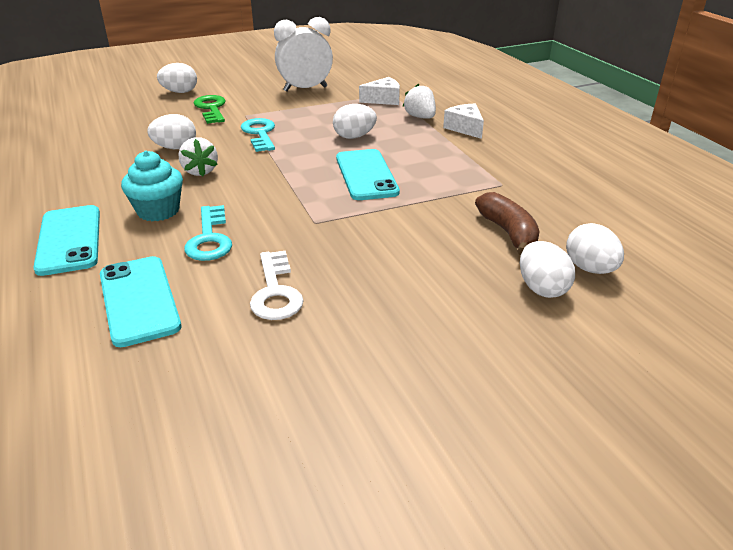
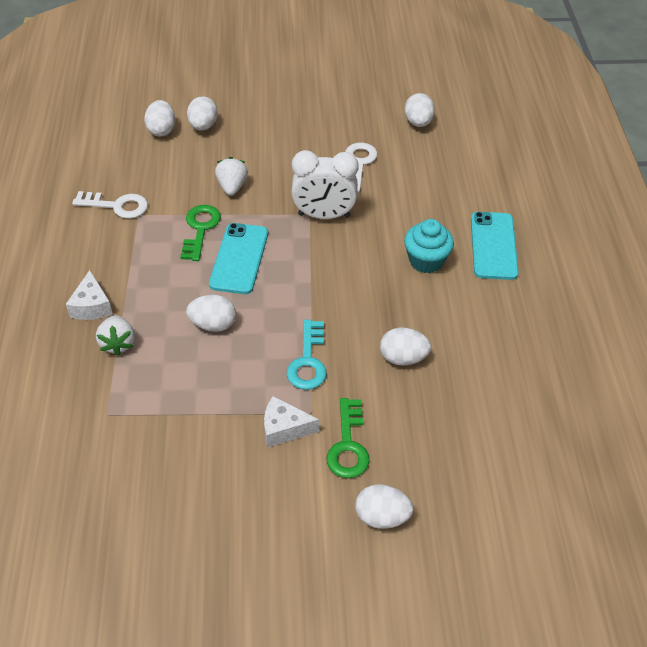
camera: 160 degrees left, 15 degrees up
(139, 300) = (442, 180): turquoise phone -> none
(188, 389) = (418, 122): none -> white egg
(200, 171) = (384, 307): white strawberry -> white strawberry (232, 187)
(209, 238) = (390, 219): turquoise key -> none
(305, 89) = (207, 468): white clock -> white clock (324, 215)
(383, 100) = (128, 400): white cheese -> white cheese (284, 428)
(427, 187) = (200, 229): none -> green key
(508, 232) = (182, 168): brown banana -> none
(534, 186) = (117, 206): none -> white key

